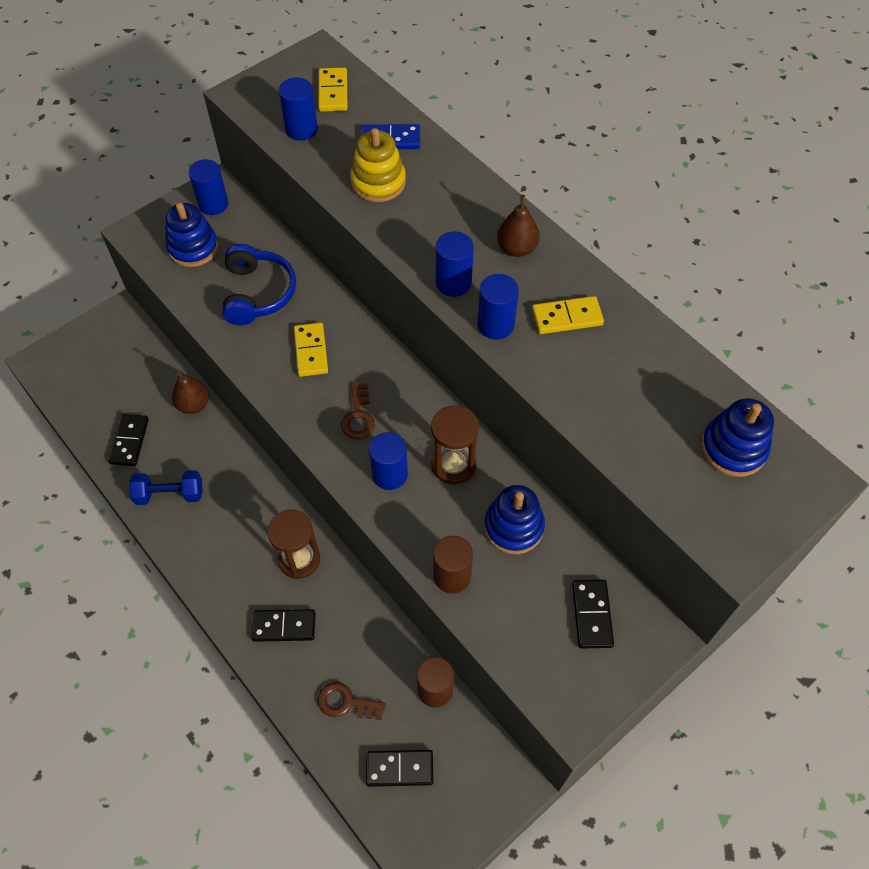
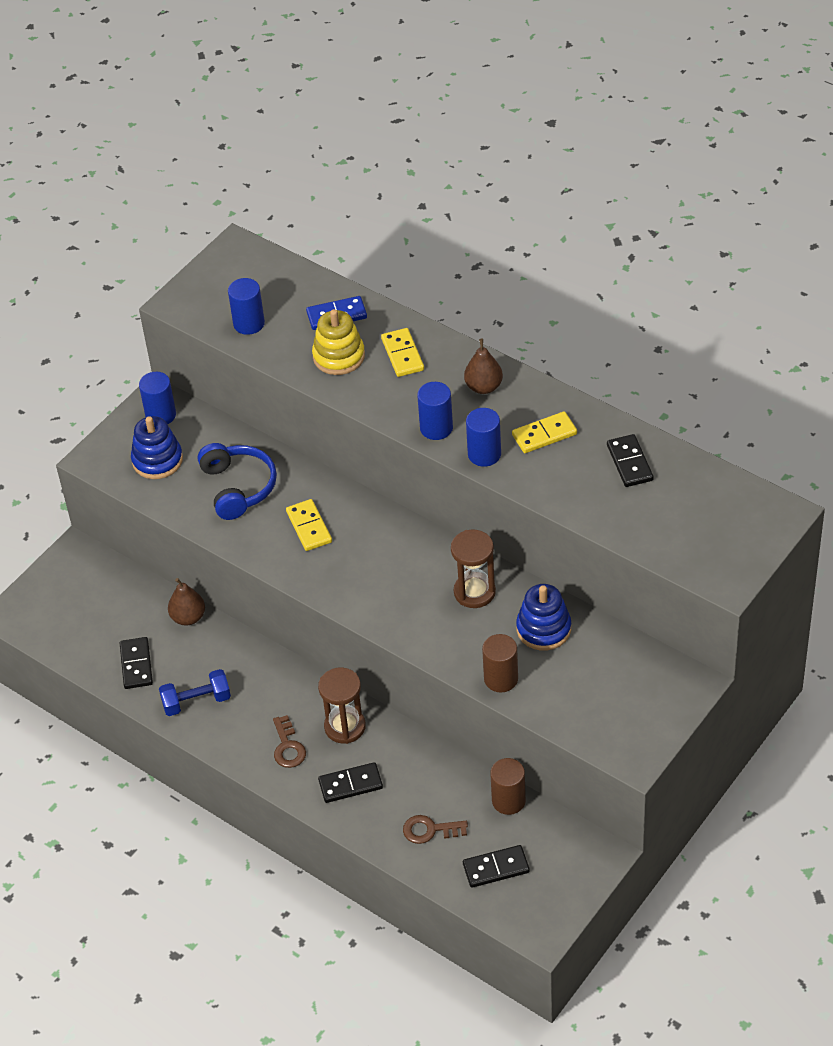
camera: 10 degrees left, 10 degrees down
(333, 92) = (266, 282): yellow domino -> yellow domino (402, 354)
(358, 416) = (374, 572): brown key -> brown key (288, 747)
(390, 474) = (419, 613): blue cylinder -> none
(592, 615) = (631, 680): black domino -> black domino (630, 463)
(733, 448) = (709, 506): blue stacking toy -> none

